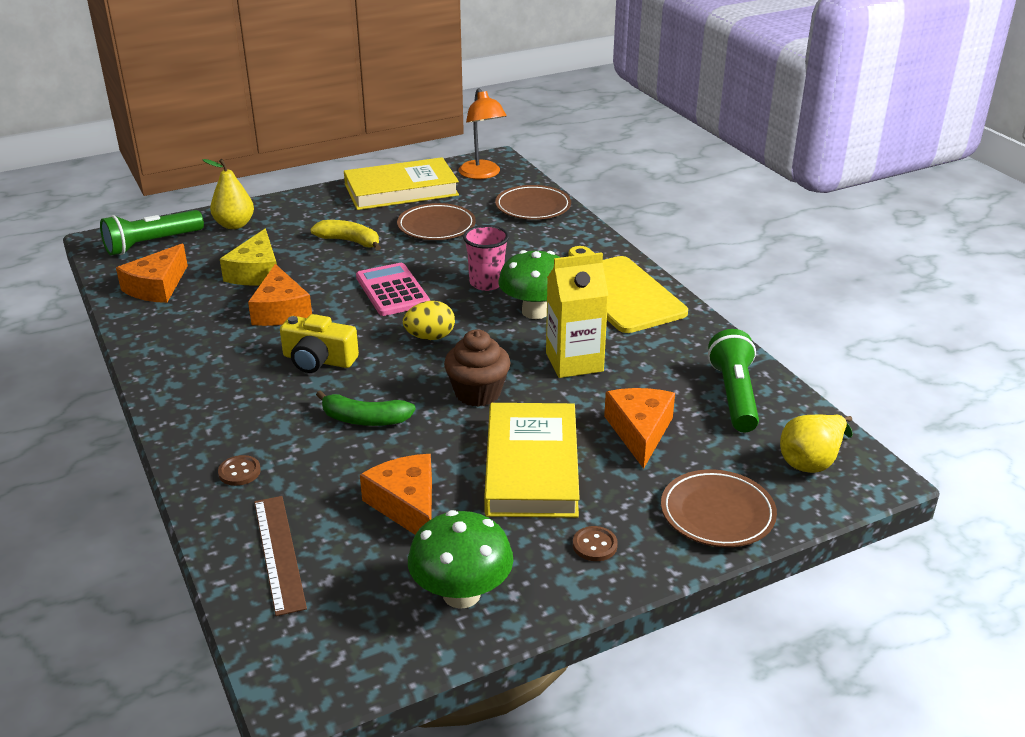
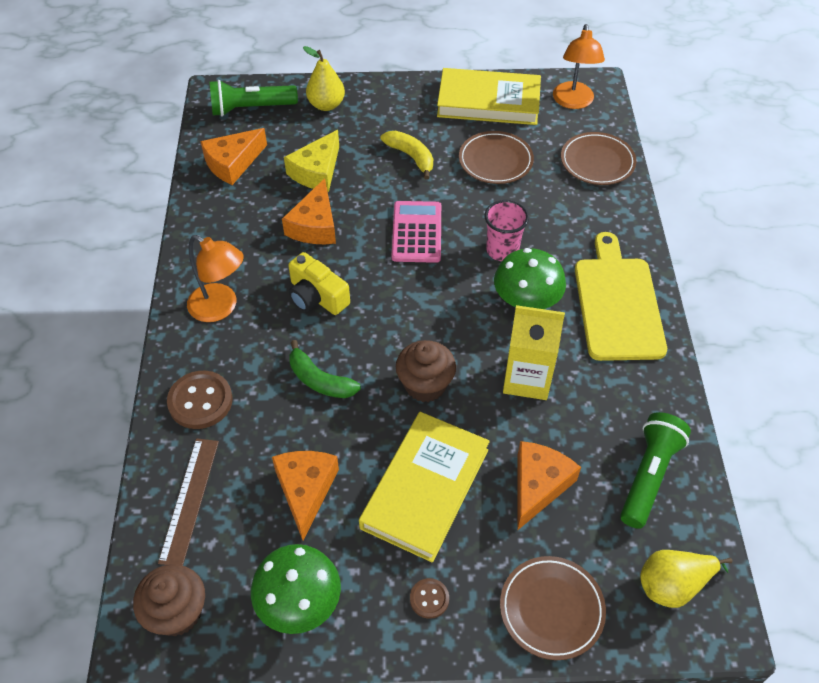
camera: 25 degrees right, 20 degrees up
(215, 395) = (220, 308): none -> orange lamp
(239, 472) = (200, 401): brown button -> brown button, size x1.85
(326, 648) = (177, 612): none -> brown cupcake
(430, 337) = (419, 302): yellow egg -> none

